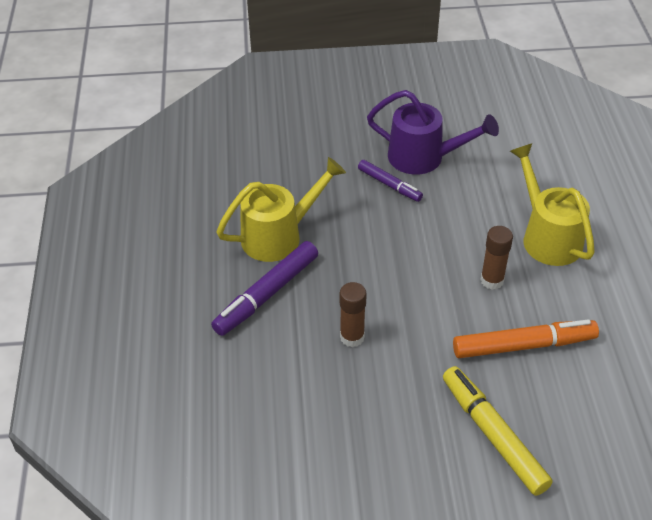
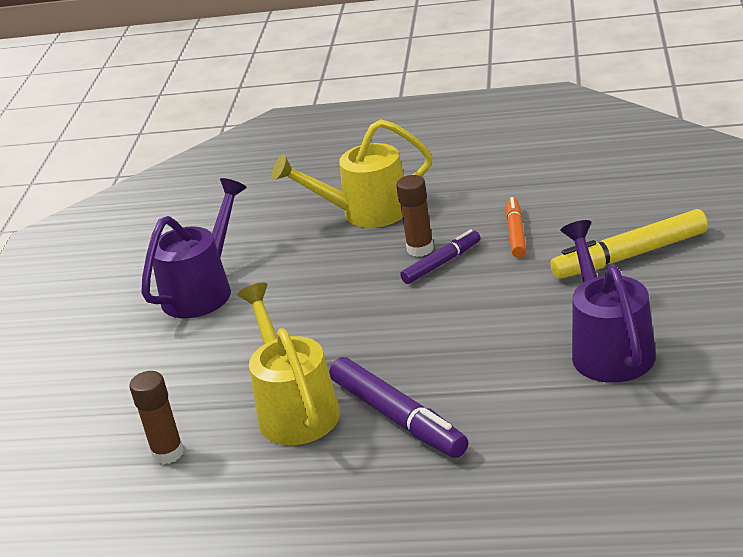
camera: 75 degrees left, 15 degrees down
(351, 422) = (608, 347): none -> purple watering can
(352, 337) = (483, 347): brown glue stick -> brown glue stick (168, 453)
(389, 185) = (239, 317): purple marker -> purple marker (442, 263)
(524, 346) = (516, 233): orange marker -> orange marker, size x0.61

